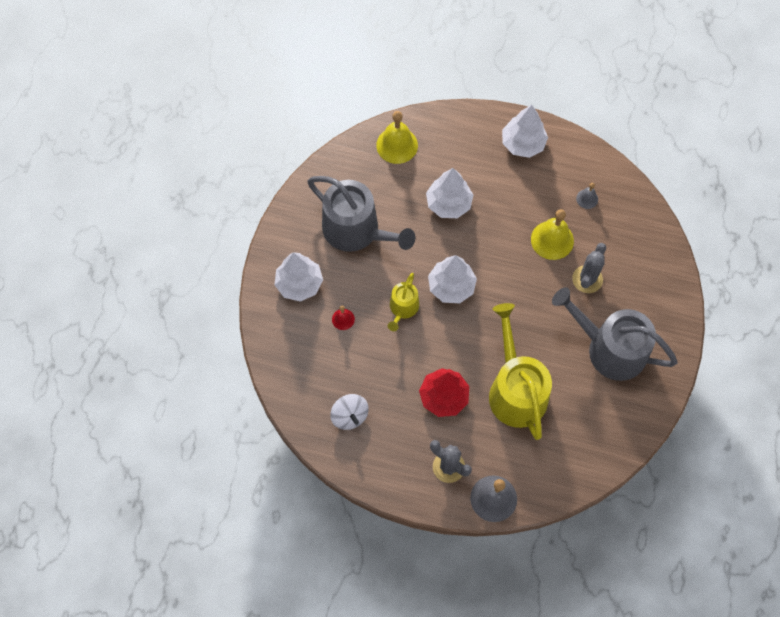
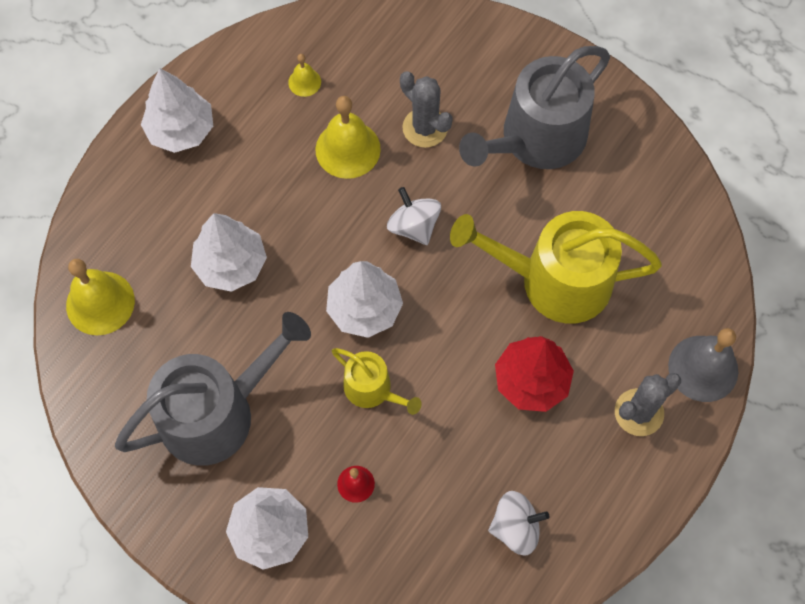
camera: 70 degrees left, 0 degrees up
(517, 295) = (414, 226): none -> white spinning top
(587, 199) = (304, 82): grey bell -> yellow bell

